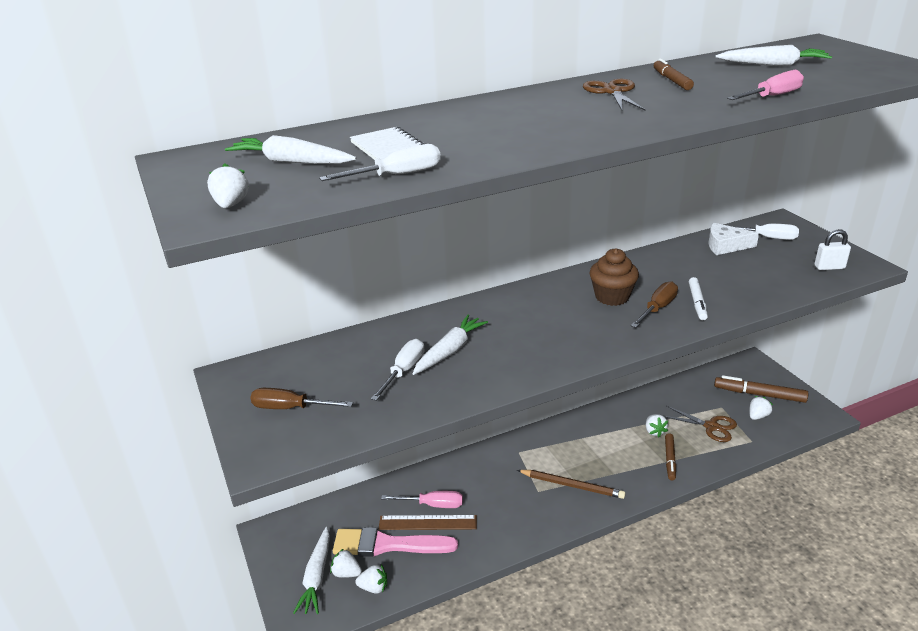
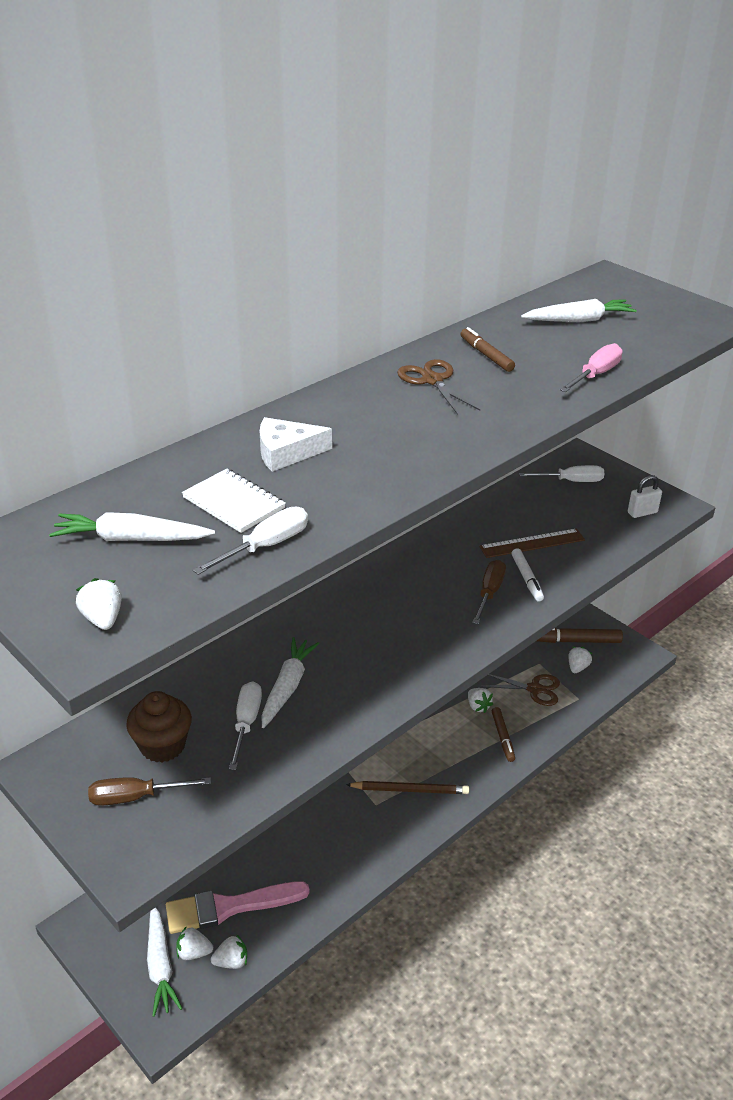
camera: 20 degrees left, 5 degrees up
(428, 522) = (265, 870): brown ruler -> brown ruler (532, 543)
(433, 505) = (264, 847): pink screwdriver -> none
(612, 297) = (437, 585): brown cupcake -> brown cupcake (162, 746)
(725, 245) = (533, 497): white cheese -> white cheese (286, 452)

